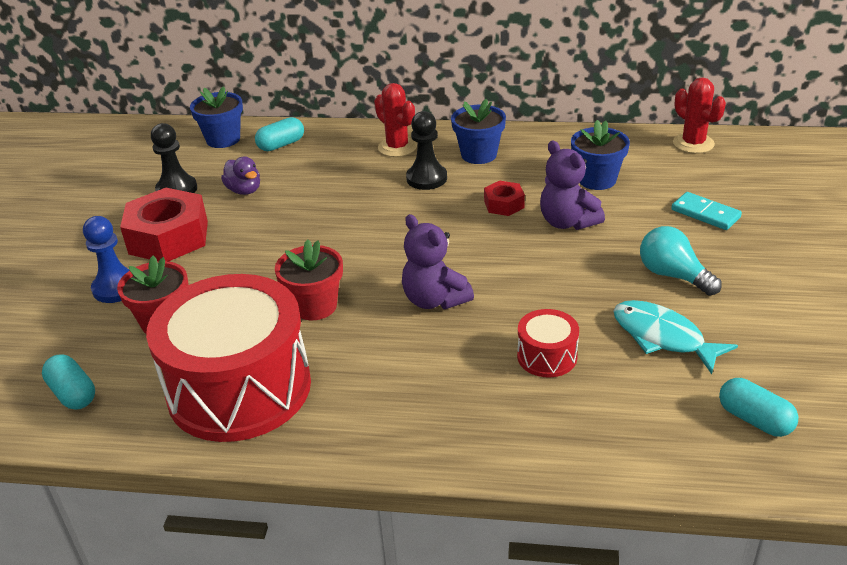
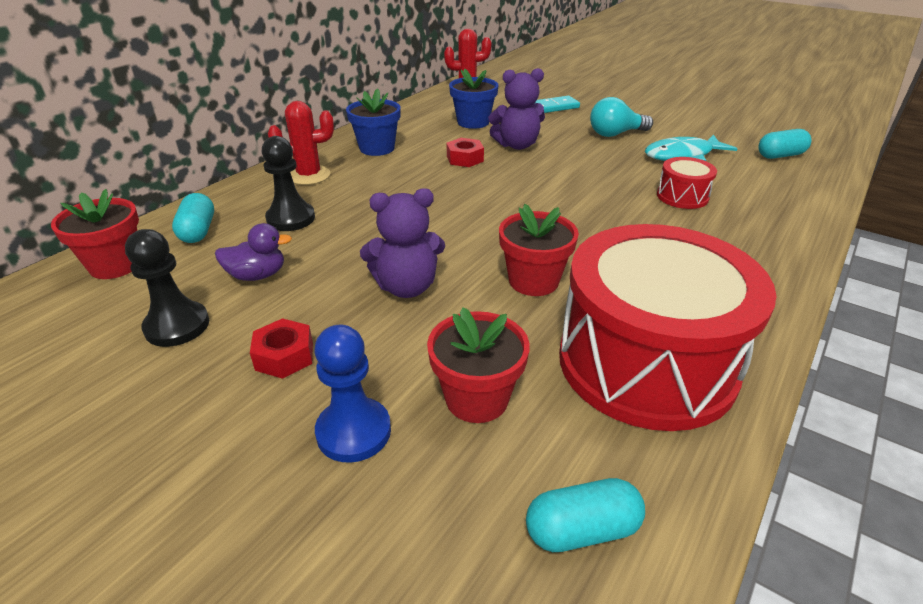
camera: 65 degrees left, 0 degrees up
(168, 237) = (284, 356): red nut -> red nut, size x0.49
(223, 139) = (115, 265): blue flower pot -> red flower pot
(426, 178) = (382, 177): black pawn -> black pawn (291, 219)
(434, 300) = (574, 219): purple teddy bear -> purple teddy bear (406, 287)

